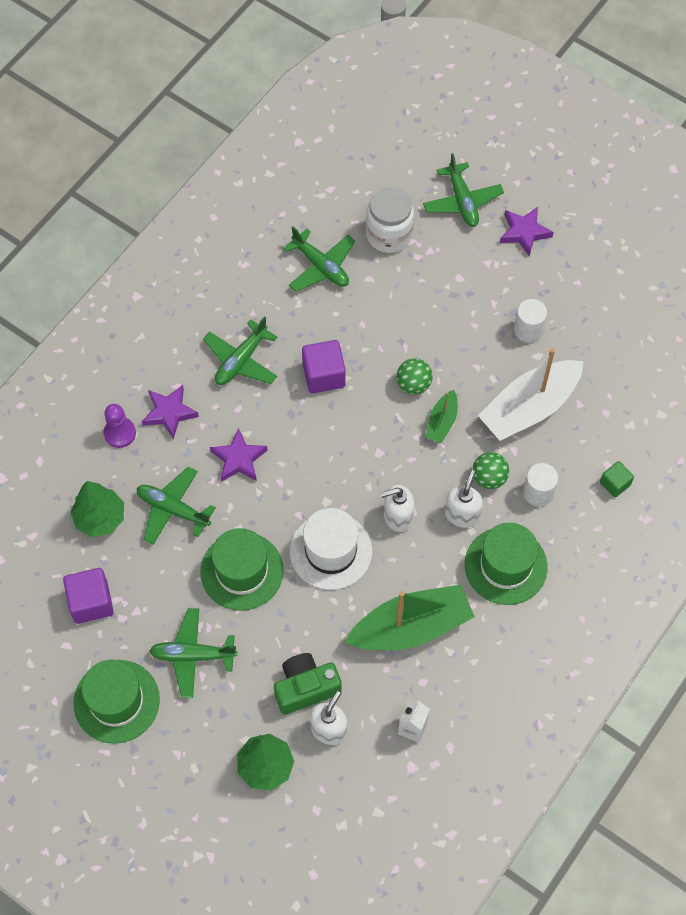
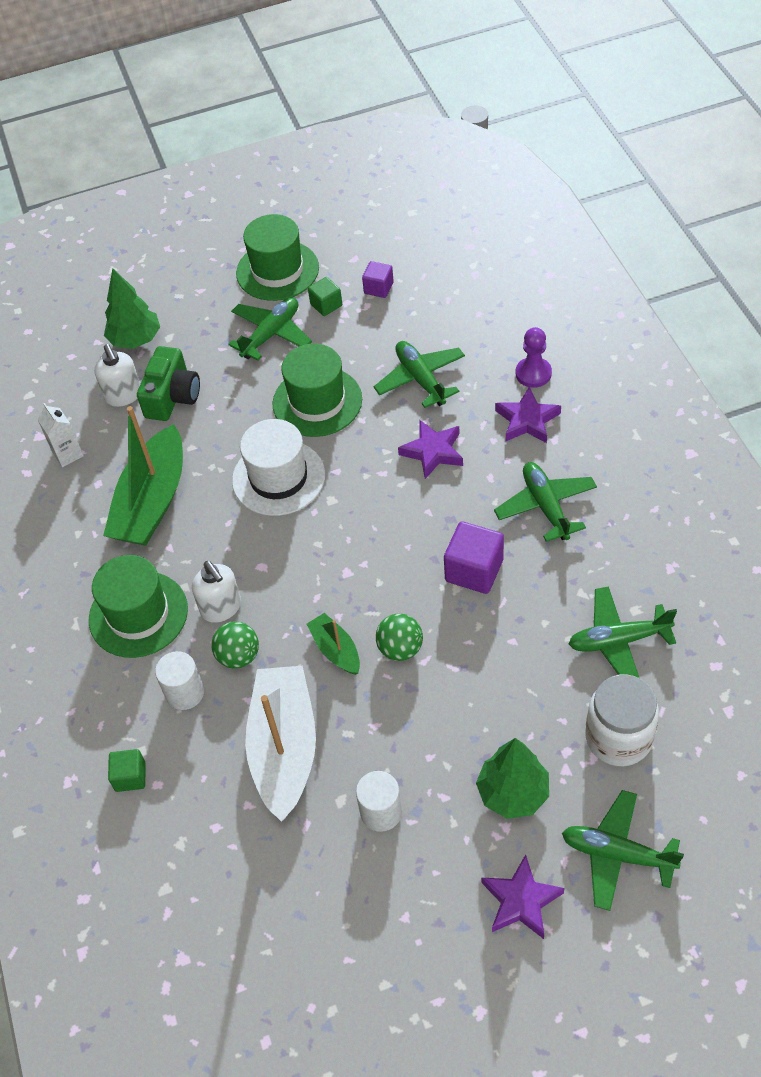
camera: 130 degrees right, 10 degrees down
(91, 602) = (378, 288): purple cube -> purple cube, size x0.60
(100, 518) = (454, 325): green tree -> green tree (513, 793)
(134, 632) = (326, 305): none -> green cube
(173, 509) = (420, 379): green plane -> green plane turned 90 degrees counterclockwise
(397, 516) = (266, 550): white soap dispenser -> none

